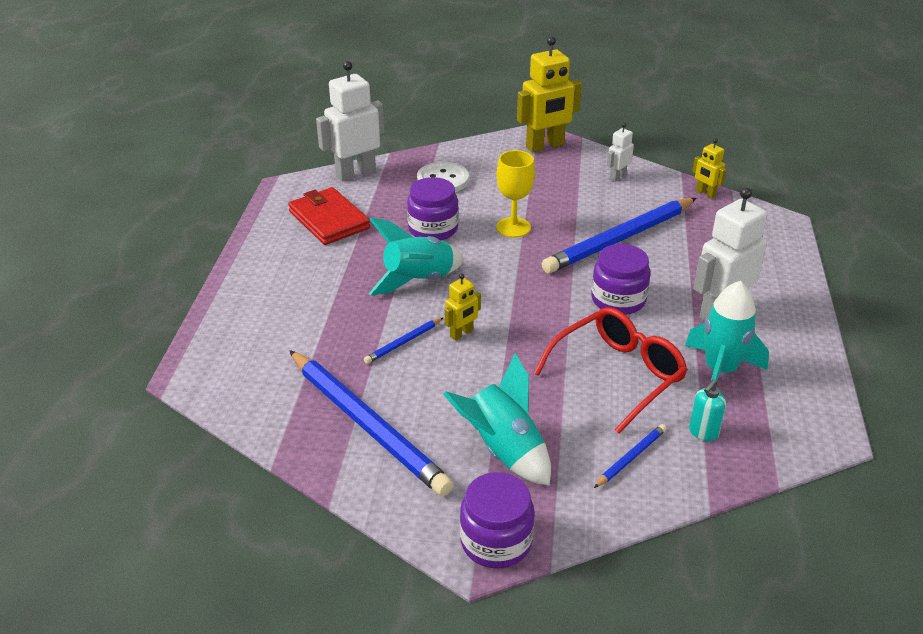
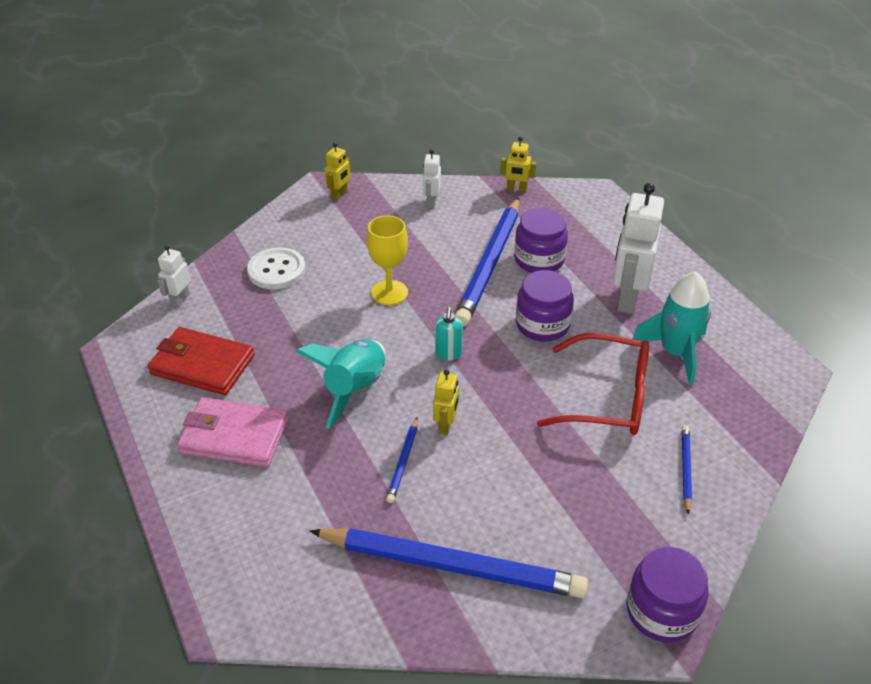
camera: 35 degrees left, 5 degrees up
(305, 272) = (234, 436): none -> pink wallet
(355, 173) = (180, 299): white robot -> white robot, size x0.50
(433, 229) = (317, 328): purple jar -> purple jar (539, 259)
(503, 450) = (587, 521): turquoise rocket -> none
(545, 146) = (339, 195): yellow robot -> yellow robot, size x0.50
(617, 375) = (607, 397): red glasses -> red glasses turned 90 degrees clockwise
(703, 432) = (713, 416): turquoise soap dispenser -> turquoise soap dispenser (448, 354)

